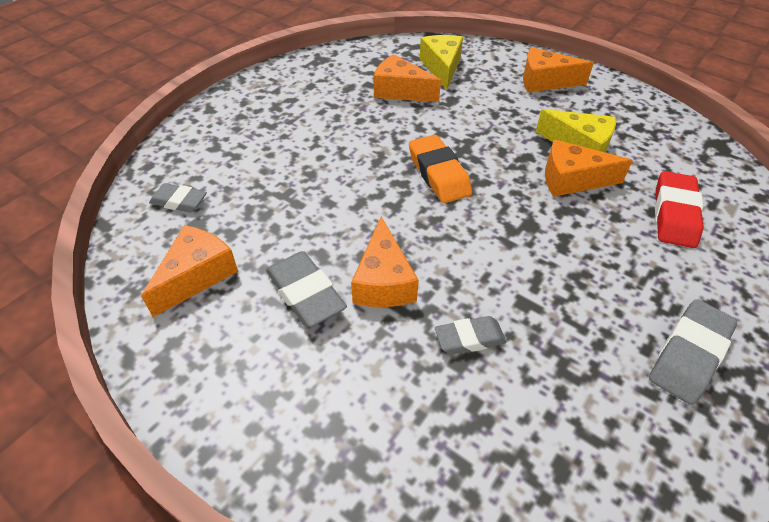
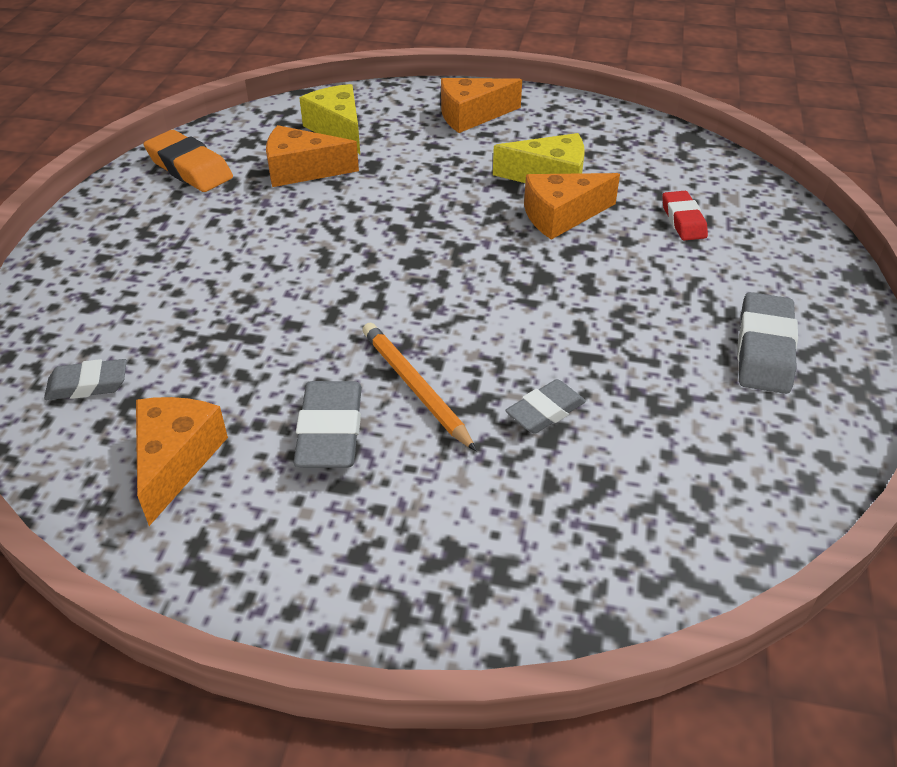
camera: 25 degrees left, 5 degrees down
(305, 293) = (330, 432): grey eraser -> grey eraser turned 60 degrees clockwise
(383, 281) = (415, 387): orange cheese -> orange pencil
(438, 174) = (408, 253): orange eraser -> orange eraser (189, 168)
(674, 214) = (683, 220): red eraser -> red eraser, size x0.65

